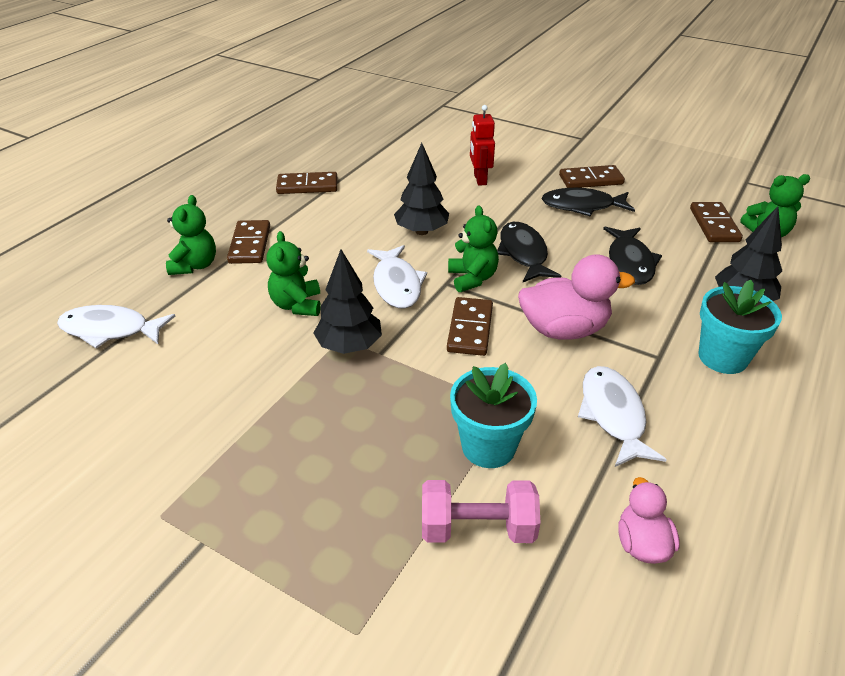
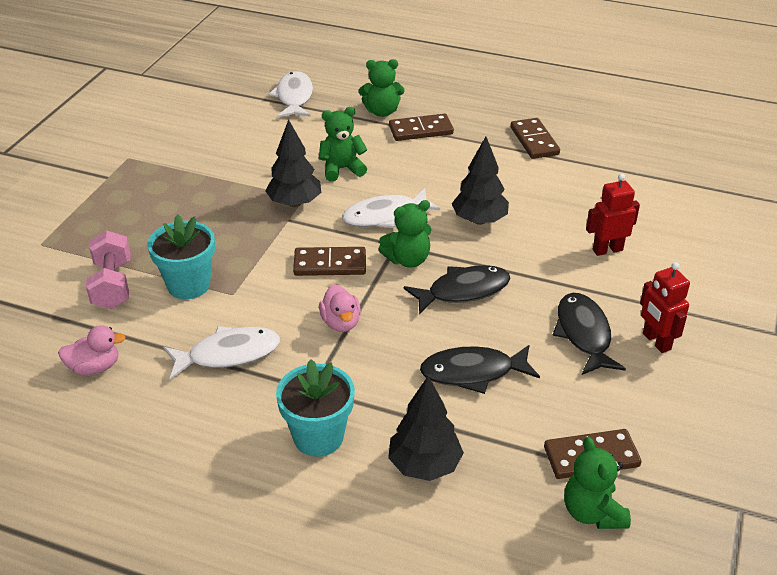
camera: 80 degrees right, 0 degrees up
(564, 329) = (341, 323): pink duck -> pink duck, size x0.58
(591, 180) = (656, 341): brown domino -> red robot

